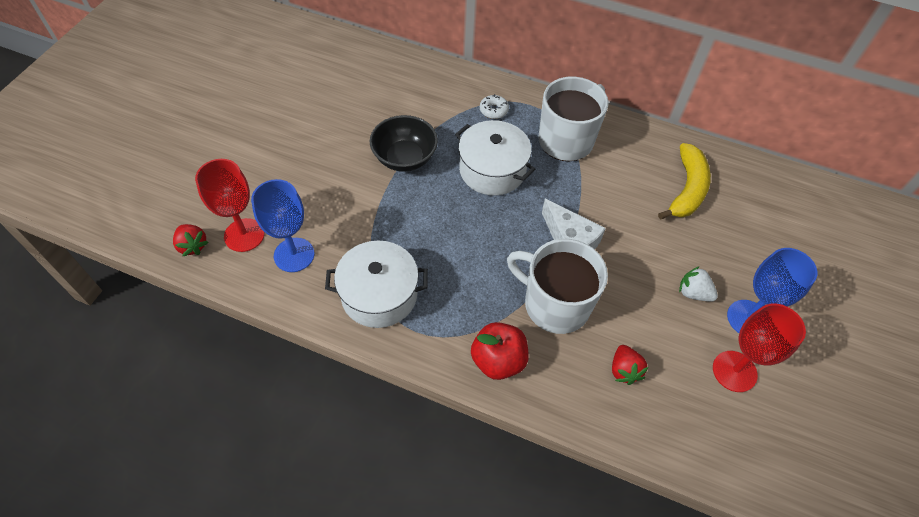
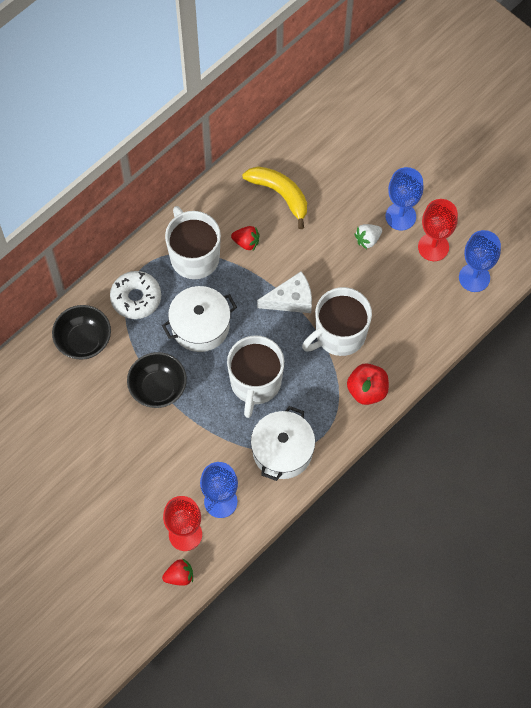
camera: 65 degrees left, 10 degrees up
(427, 87) = (84, 341): none -> black bowl
(451, 240) = (255, 383): none -> white mug
(493, 110) = (136, 298): white donut -> white donut, size x1.89
(624, 370) = (405, 314): red strawberry -> red strawberry (246, 242)
(727, 439) = (474, 277): none -> blue goblet

